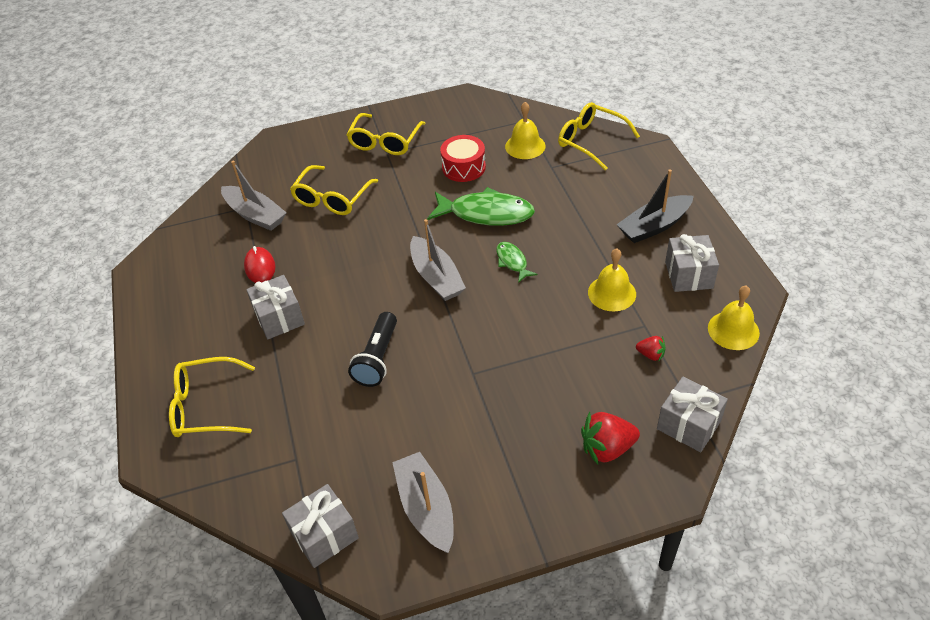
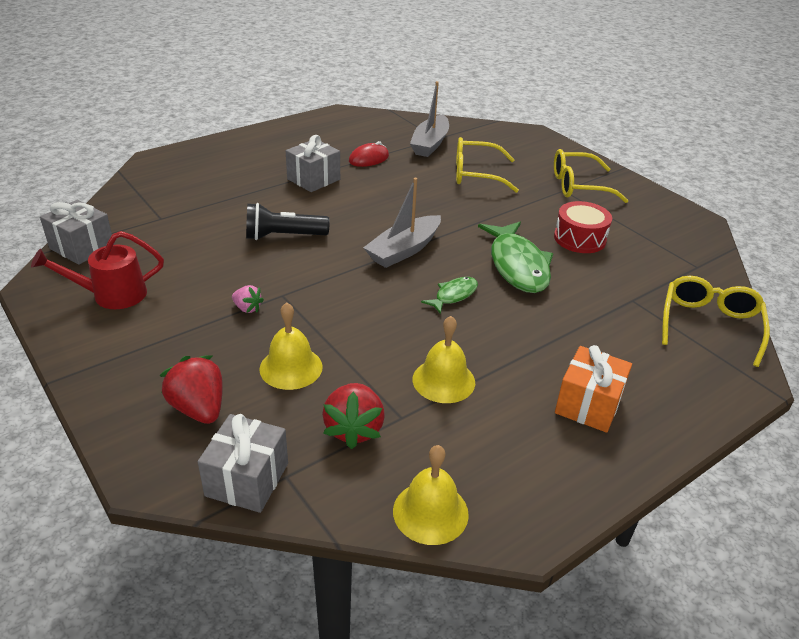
camera: 65 degrees right, 10 degrees down
(205, 406) = (208, 168): yellow glasses -> none
(426, 508) = (111, 295): grey boat -> red watering can
(484, 401) = (247, 308): none -> pink strawberry
(525, 146) = (652, 274): yellow bell -> yellow bell (291, 367)
(650, 354) = (354, 429): red strawberry -> red strawberry, size x1.83
(654, 226) = (588, 405): black boat -> orange gift
(688, 275) = (515, 451): grey gift -> none

